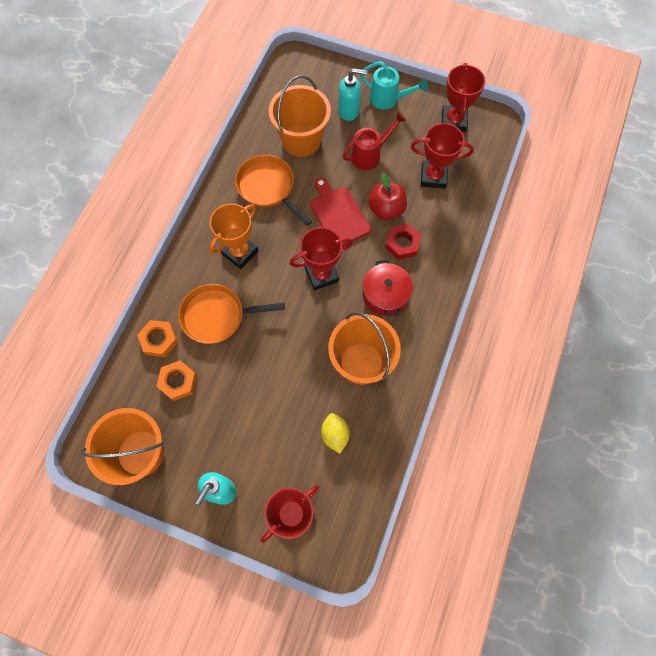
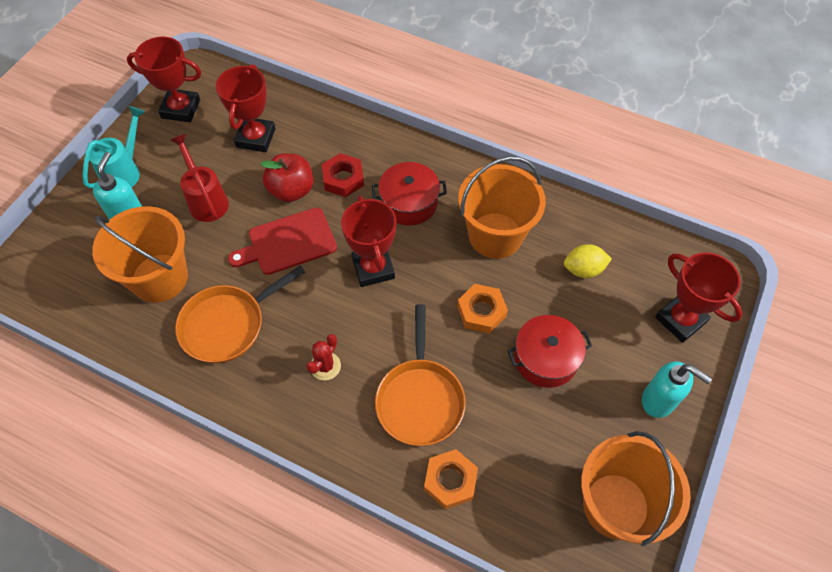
camera: 85 degrees left, 10 degrees down
(178, 382) = (514, 454): orange nut -> orange nut (481, 311)
(240, 252) = (325, 366): orange trophy -> red cactus
(253, 403) = (545, 358): none -> red pot

